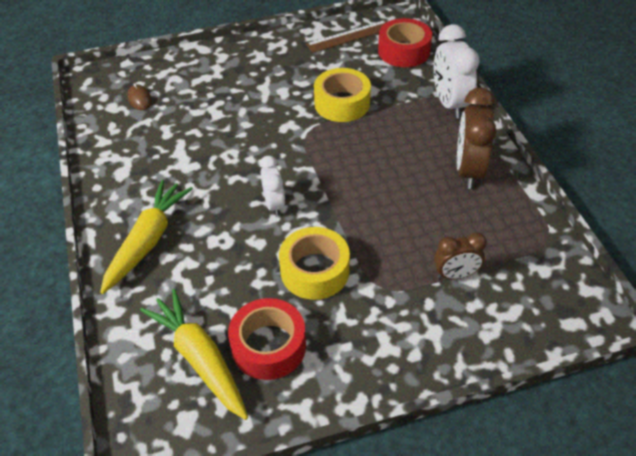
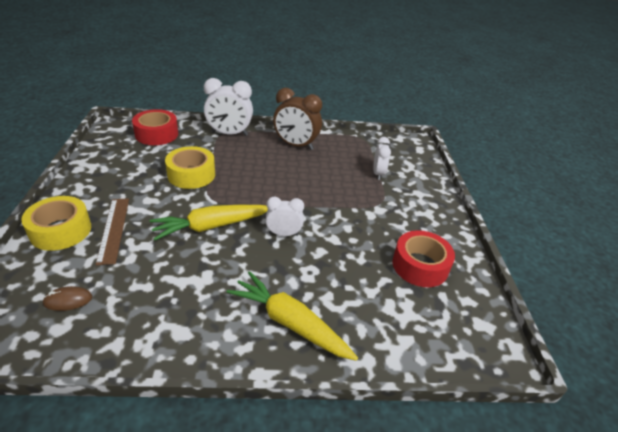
camera: 80 degrees left, 10 degrees down
(200, 358) = (427, 306): yellow carrot -> yellow carrot (211, 226)
(314, 271) = (358, 228): yellow tape -> yellow tape (61, 231)
(349, 36) = (112, 151): brown ruler -> brown ruler (113, 229)
(455, 275) = (378, 174): brown clock -> white clock

